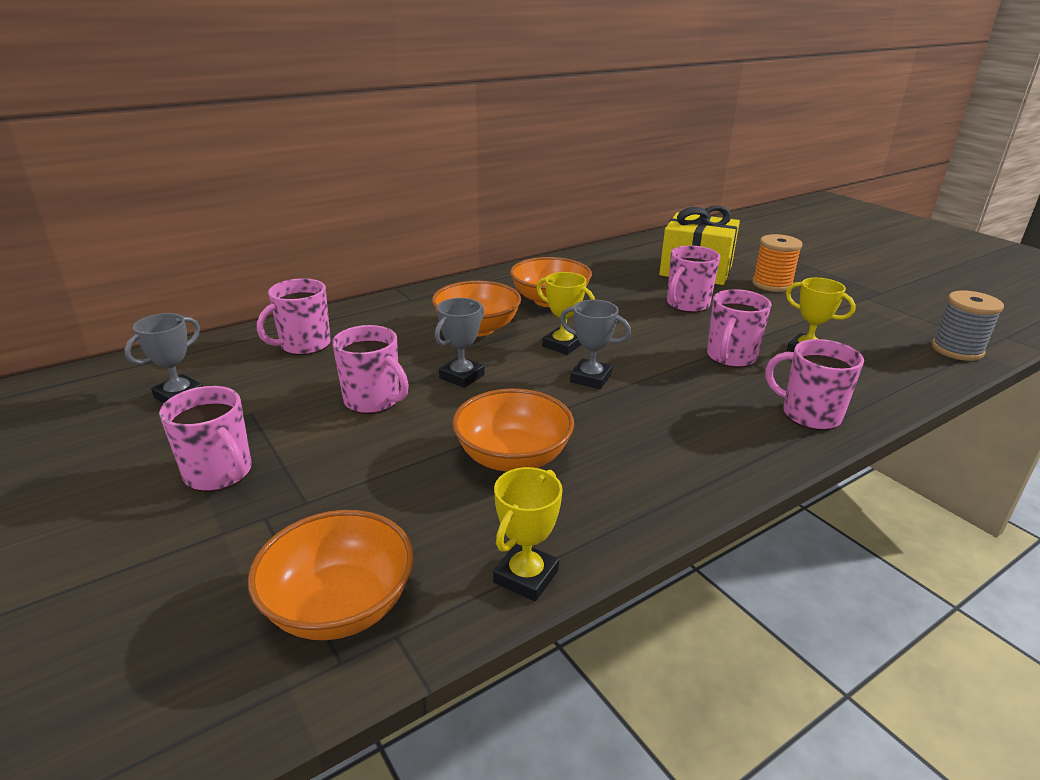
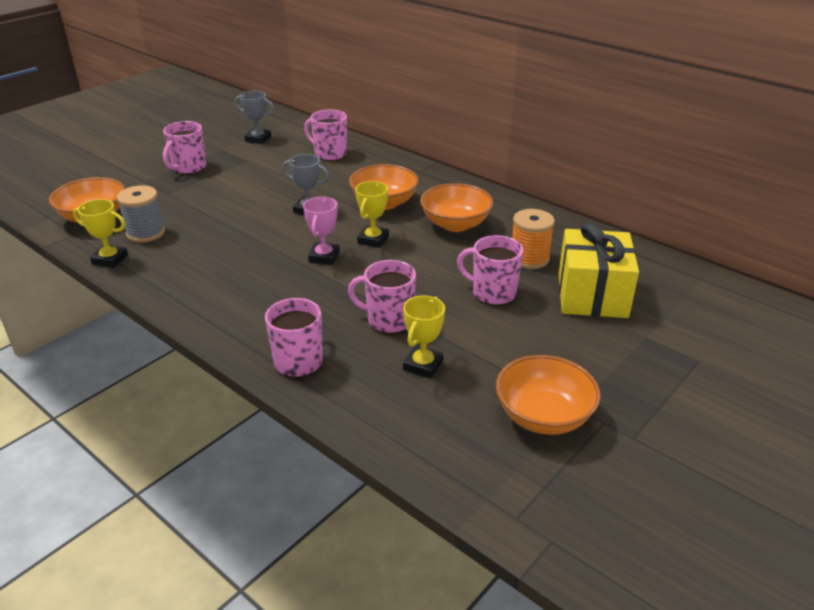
camera: 75 degrees right, 5 degrees up
(373, 401) = (268, 188): pink mug -> none
(513, 457) = (215, 241): orange bowl -> orange bowl (543, 416)
(590, 378) = (324, 257): grey trophy -> pink trophy
(772, 284) = (590, 347): orange spool -> orange spool (529, 258)
(957, 350) = (482, 481): grey spool -> grey spool (146, 233)

